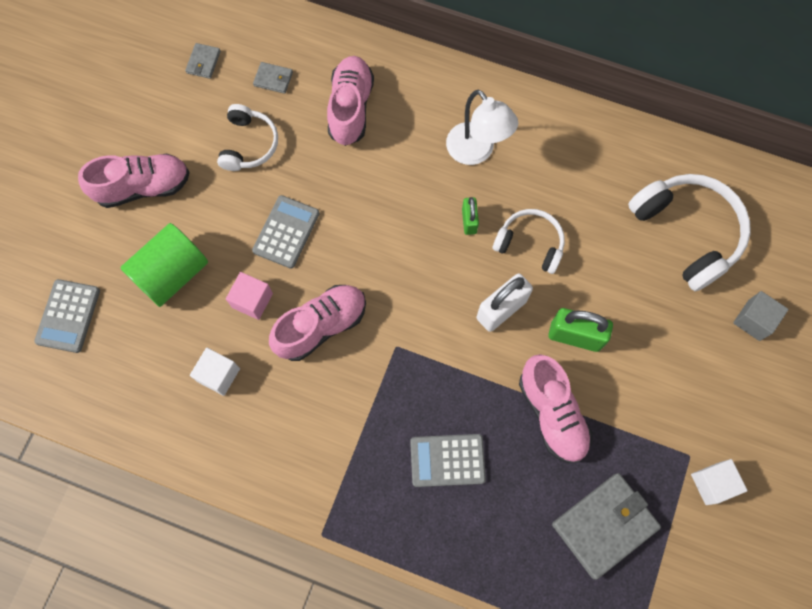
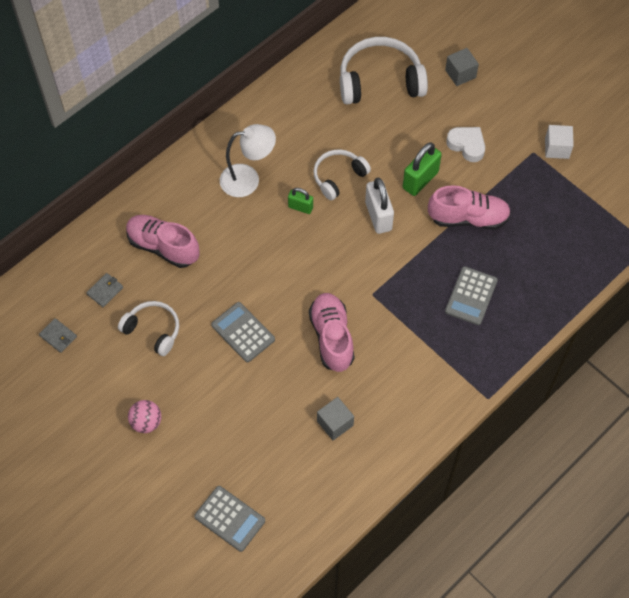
camera: 65 degrees left, 10 degrees down
(143, 187) = (146, 422): pink shoe -> pink ball
(172, 273) = (234, 427): green cylinder -> none
(218, 375) = (335, 423): white cube -> grey cube
(252, 300) = (287, 377): pink cube -> none
(604, 525) = (557, 221): grey wallet -> none
(654, 370) = (467, 145): none -> white heart

